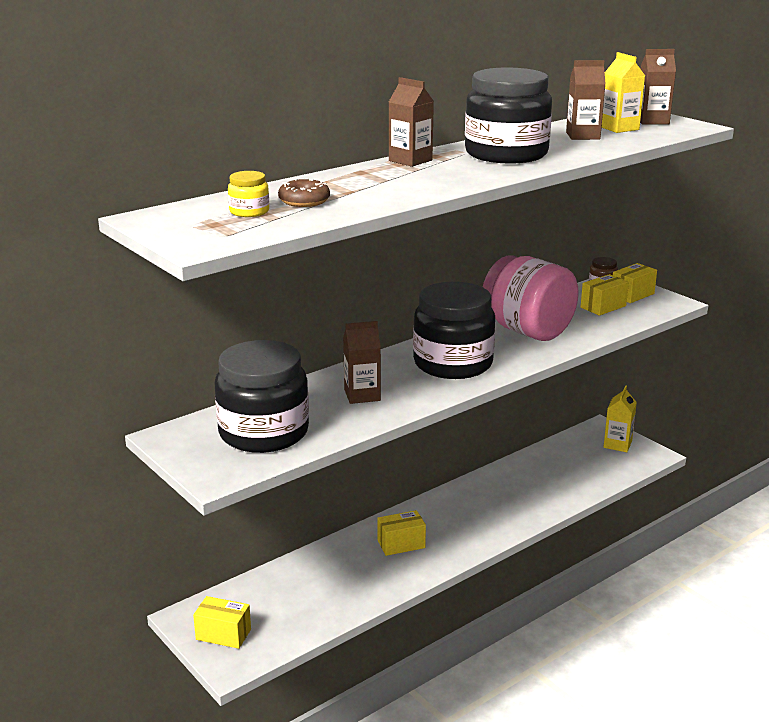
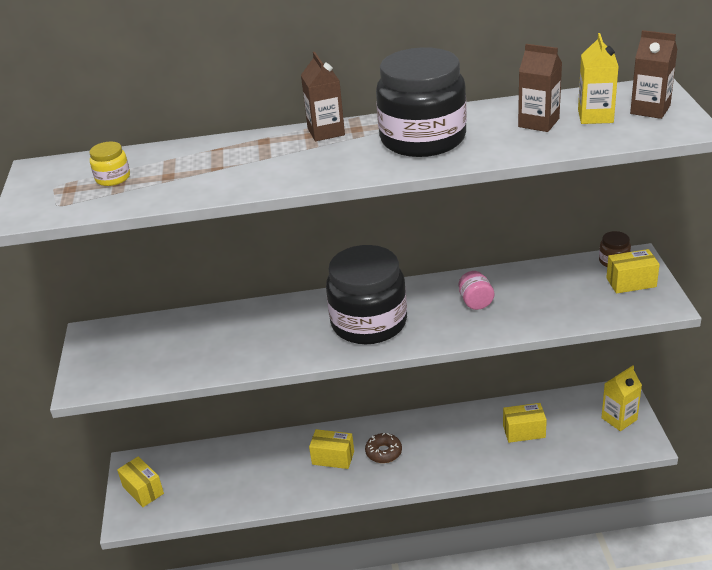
camera: 35 degrees right, 10 degrees up
(264, 432) = (154, 352): black jar -> none
(304, 201) = (168, 173): brown donut -> brown donut (383, 452)
(362, 395) = (261, 336): brown carton -> none
(527, 331) = (475, 302): pink jar -> pink jar, size x0.41
(603, 307) = (583, 291): yellow box -> yellow box (524, 431)

